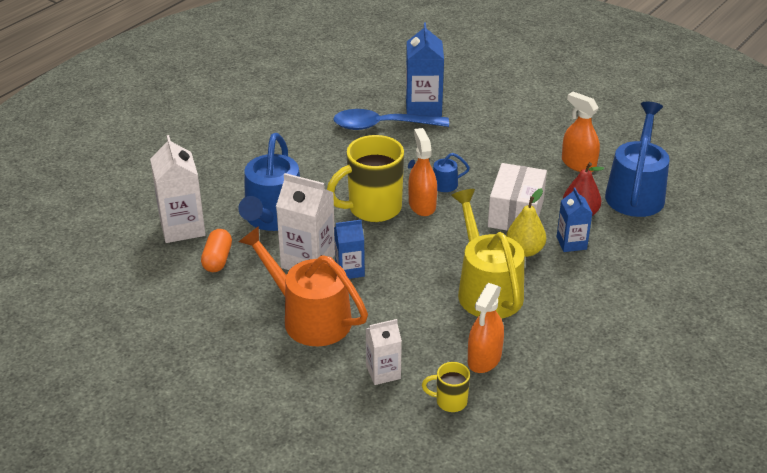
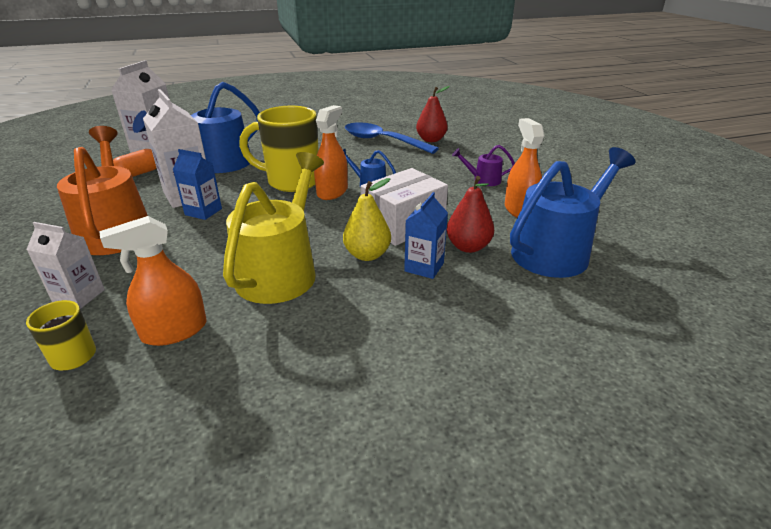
camera: 35 degrees right, 5 degrees down
(423, 107) = (431, 140): blue carton -> red pear
(521, 142) = (483, 180): none -> purple watering can

